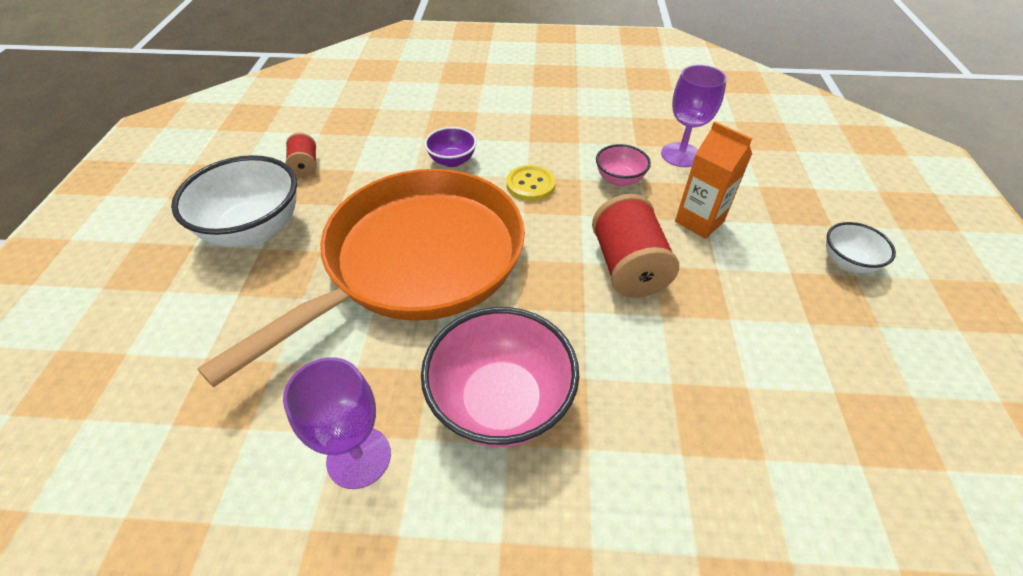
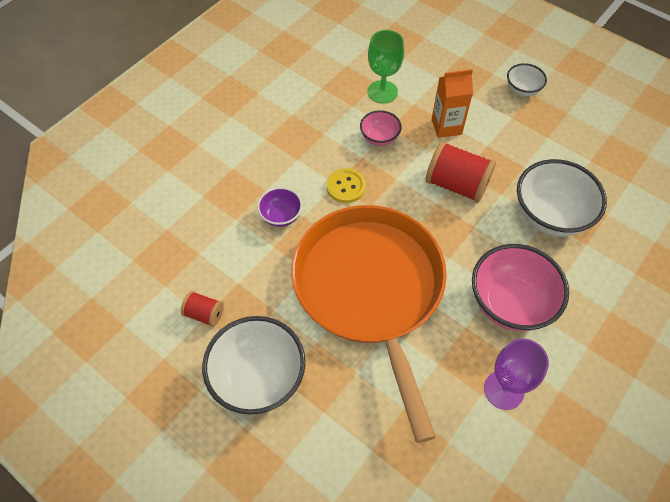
camera: 55 degrees left, 10 degrees up
(681, 155) = (382, 92): purple goblet -> green goblet
(684, 384) = (550, 215): none -> white bowl

